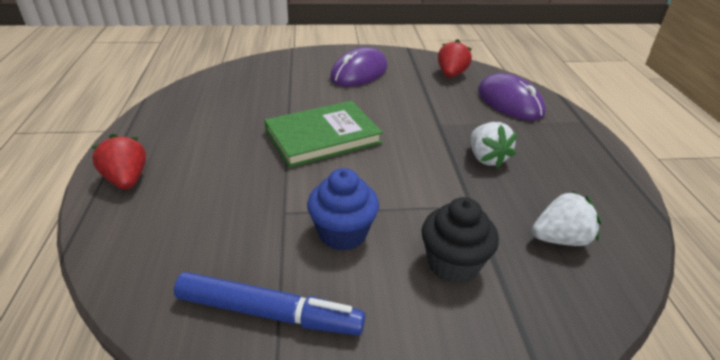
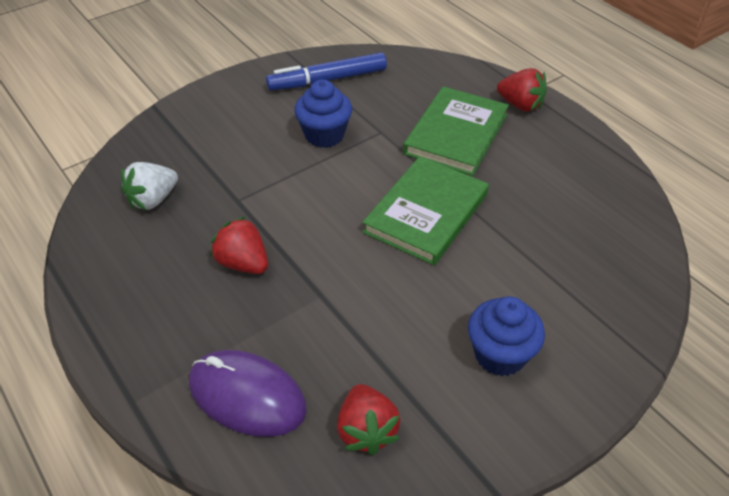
camera: 150 degrees right, 10 degrees up
(222, 179) = (456, 134): none -> green book
(359, 72) = (500, 355): purple mouse -> blue cupcake
(453, 264) = (232, 147): black cupcake -> none
(486, 158) = (243, 263): white strawberry -> red strawberry

